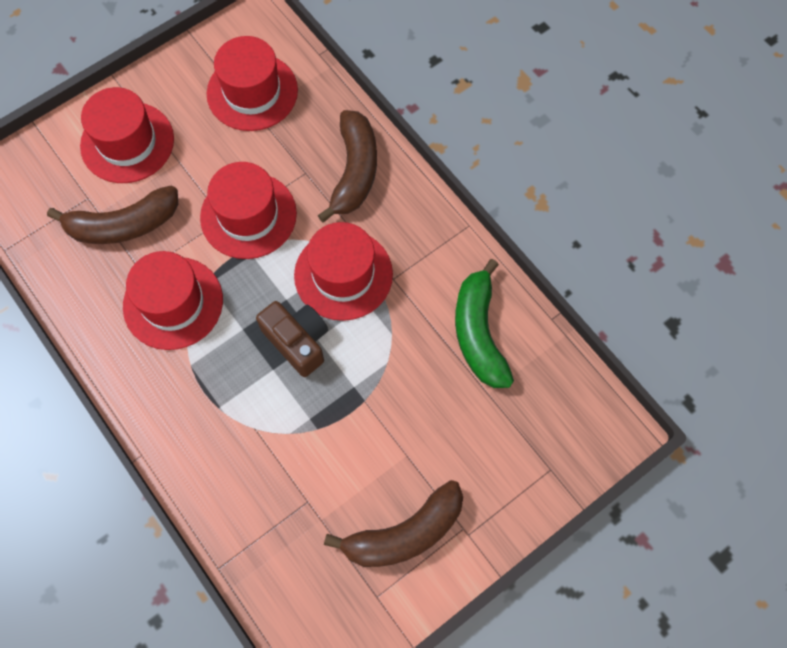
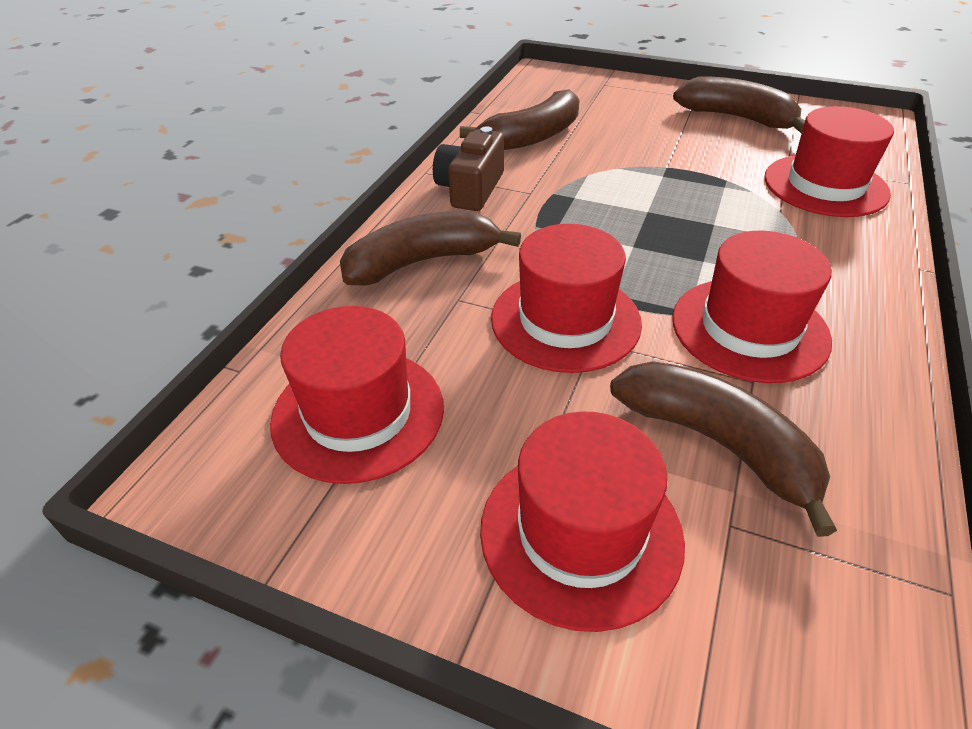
camera: 120 degrees left, 25 degrees down
(297, 341) = (666, 221): brown camera -> brown camera (470, 189)
(343, 274) = (560, 221): red hat -> red hat (825, 185)
(479, 333) = (532, 137): green banana -> brown banana

